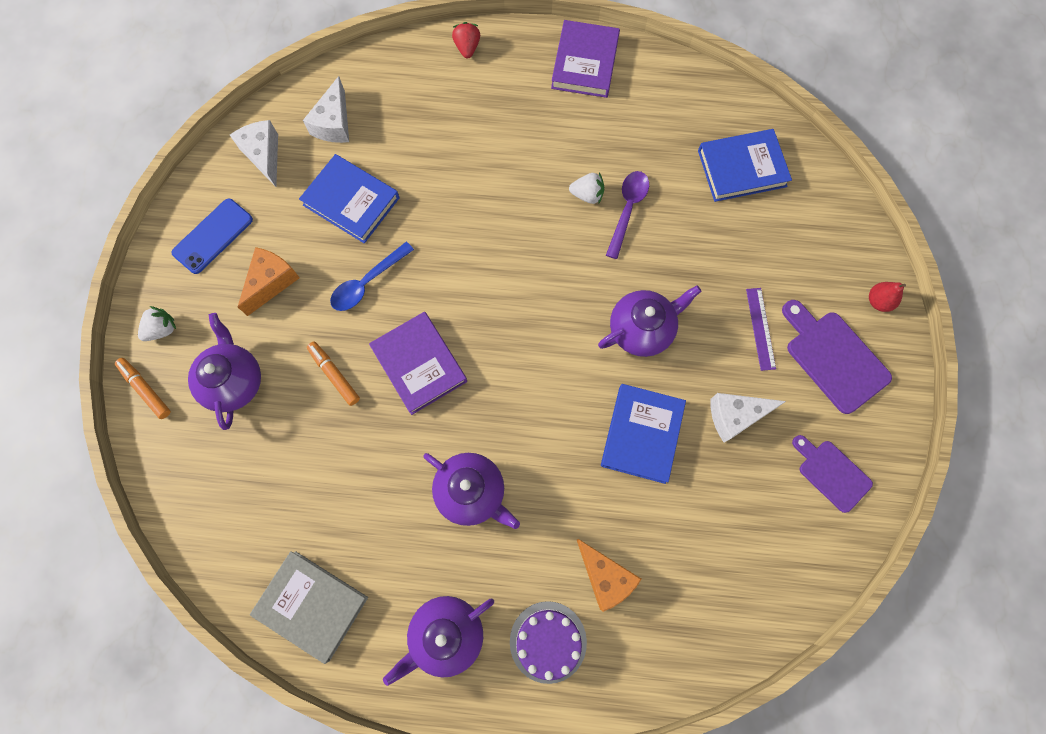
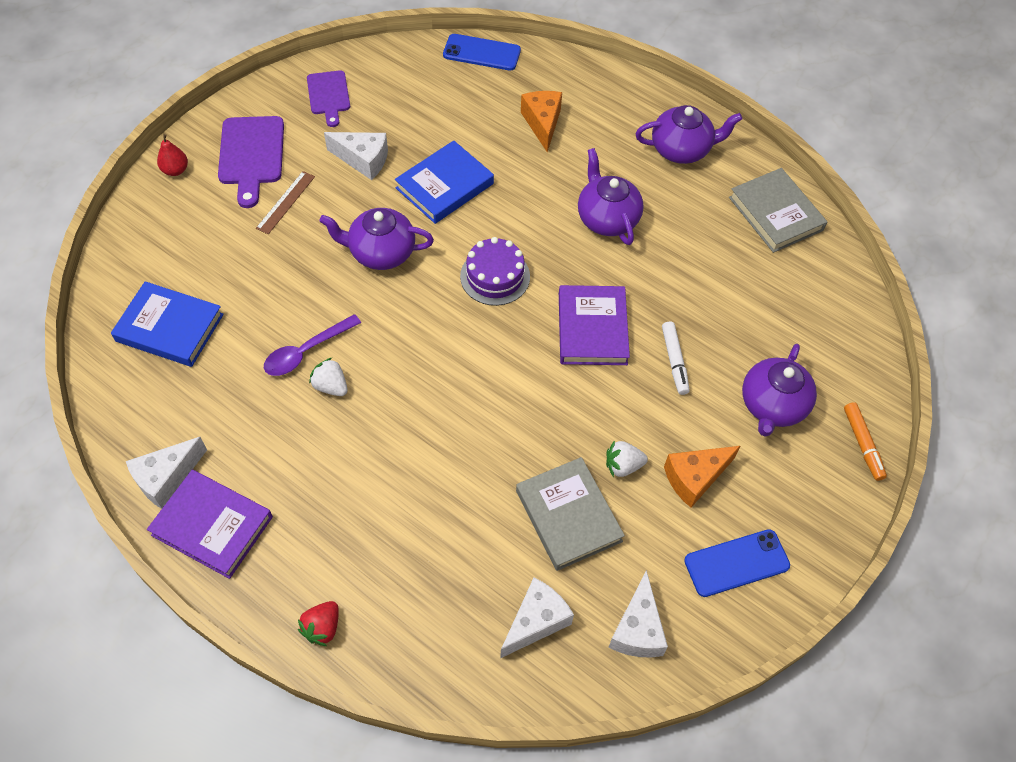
camera: 150 degrees left, 15 degrees down
(162, 329) = (827, 493): white strawberry -> white strawberry (623, 466)
(334, 375) = (674, 361): orange marker -> white marker
(351, 201) = (568, 516): blue book -> grey book
(367, 283) = (599, 424): blue spoon -> none
(548, 641) = (610, 112): purple cake -> purple cake (495, 276)
(585, 63) = (212, 526): purple book -> purple book turned 75 degrees clockwise
(641, 72) = (166, 478): none -> white cheese
(735, 641) = (482, 53): none -> blue phone
(760, 328) = (285, 202): purple ruler -> brown ruler

